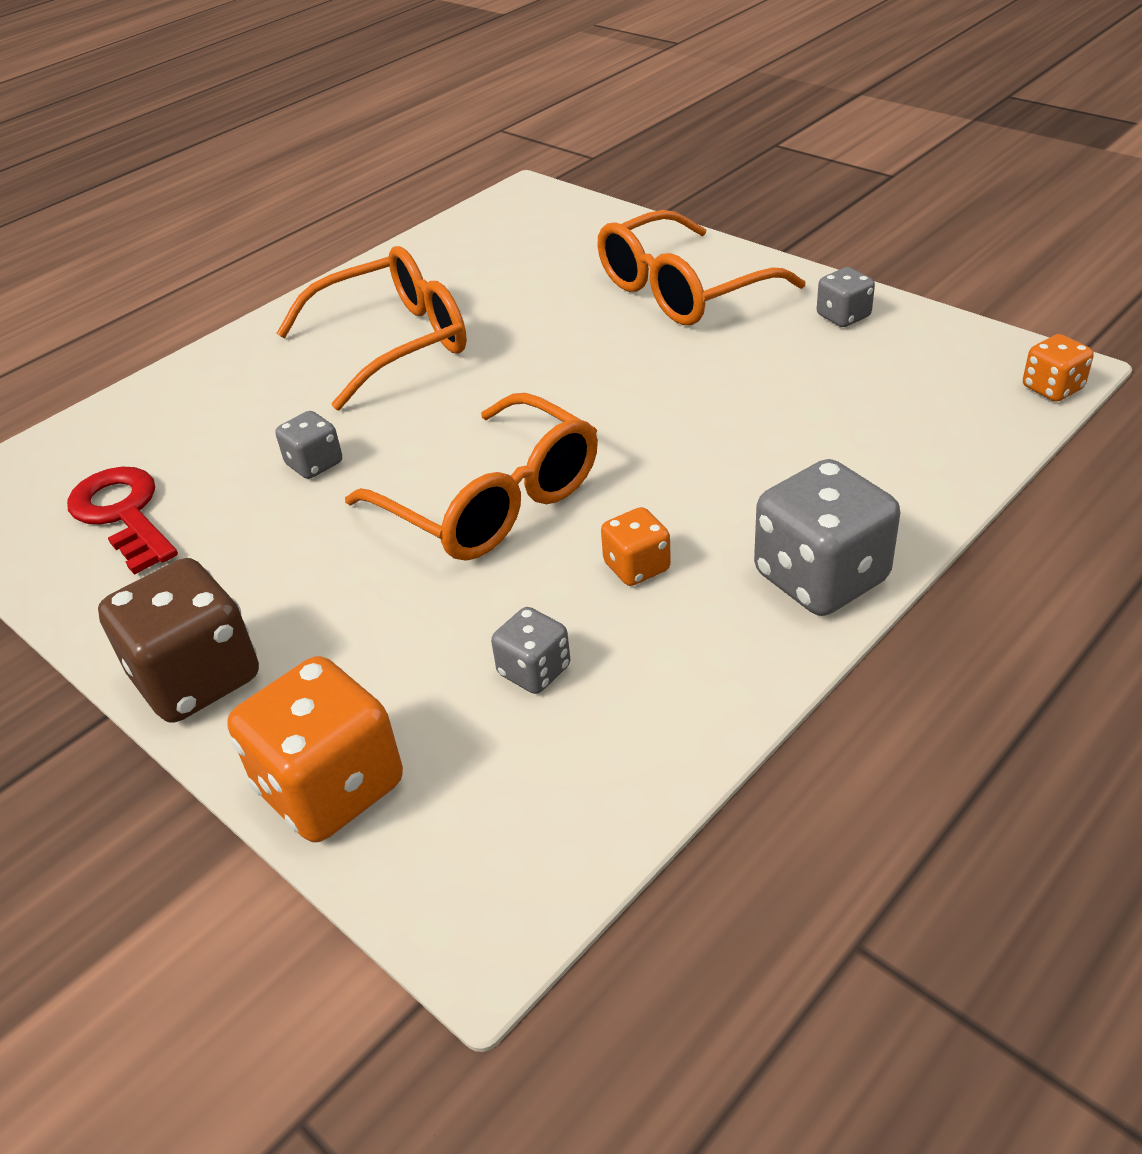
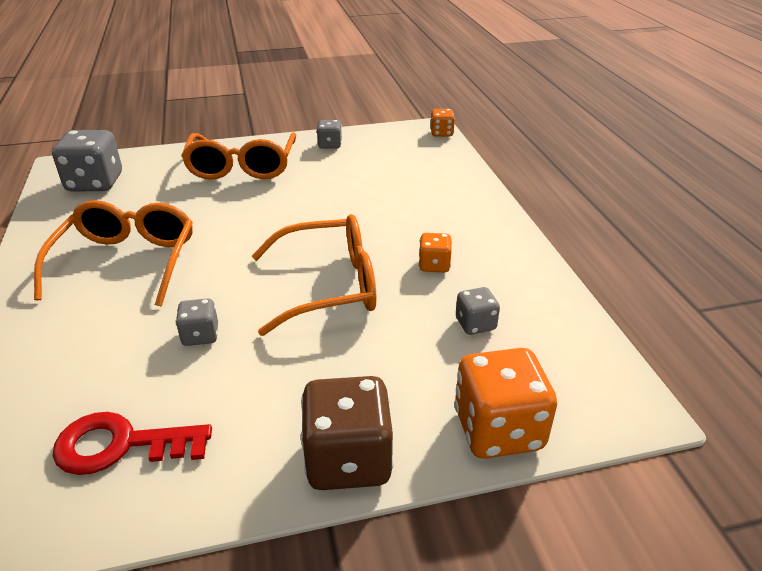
camera: 60 degrees left, 5 degrees down
(820, 578) = (494, 225): grey dice -> grey dice (95, 183)

